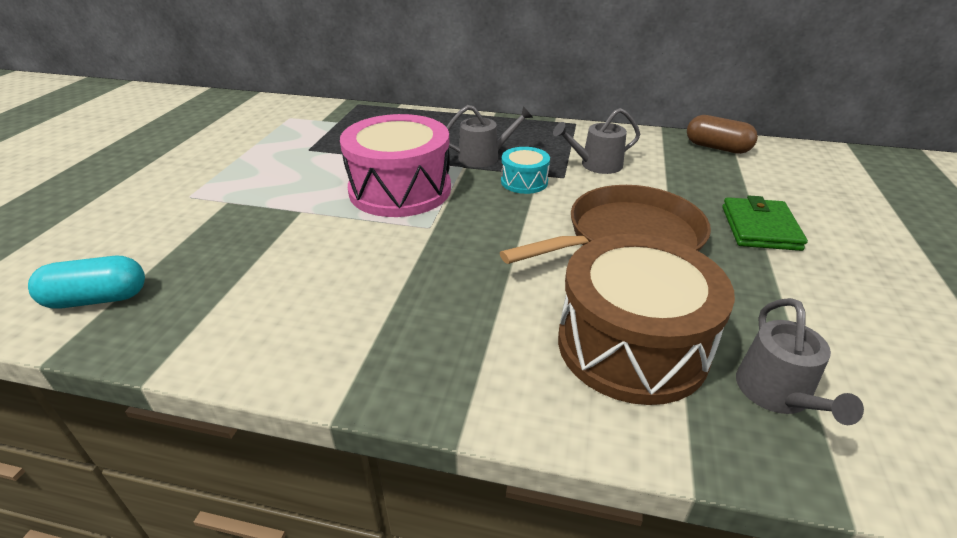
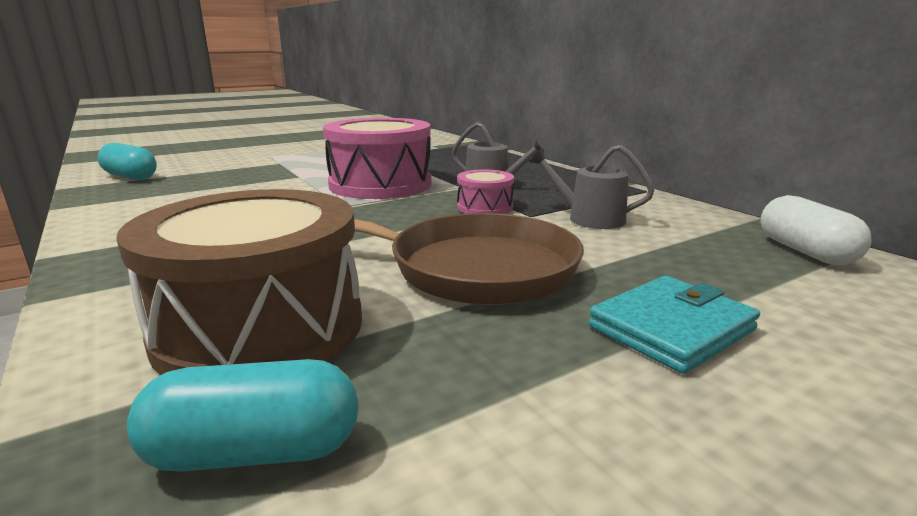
camera: 45 degrees right, 15 degrees down
(524, 181) = (484, 207): turquoise drum -> pink drum
(717, 148) = (805, 251): brown capsule -> white capsule
(760, 228) = (671, 328): green wallet -> turquoise wallet
(777, 394) = (255, 452): grey watering can -> turquoise capsule

